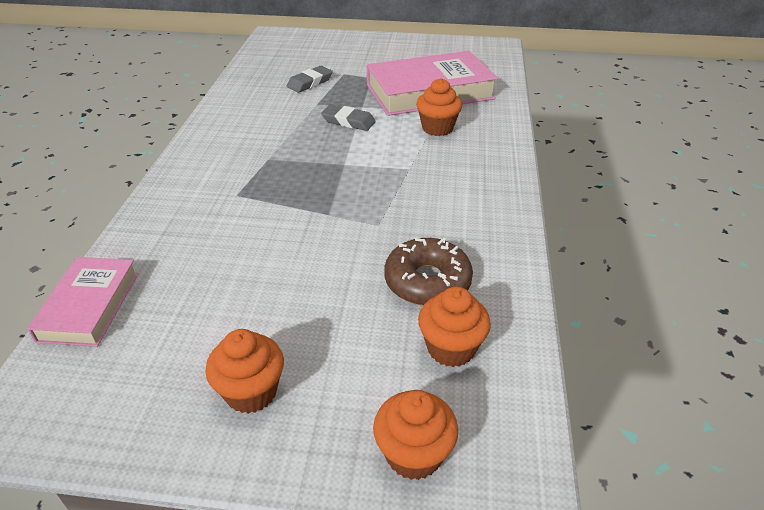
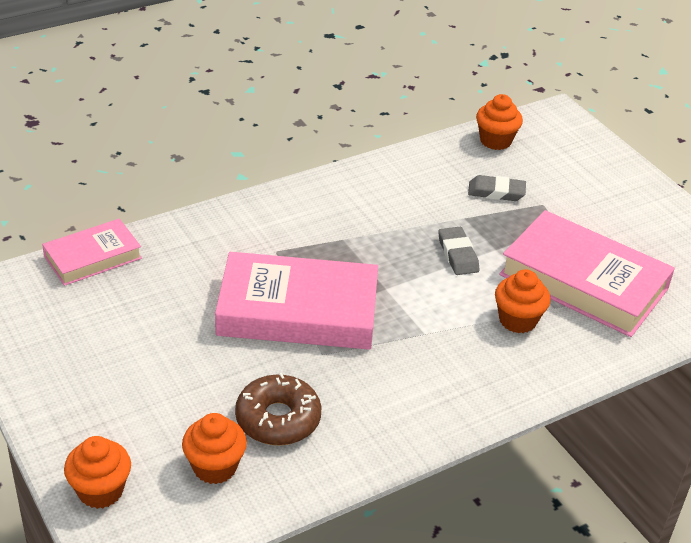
camera: 50 degrees right, 0 degrees up
(251, 392) = (87, 381): orange cupcake -> orange cupcake (495, 141)
(317, 214) = (297, 311): none -> pink book

